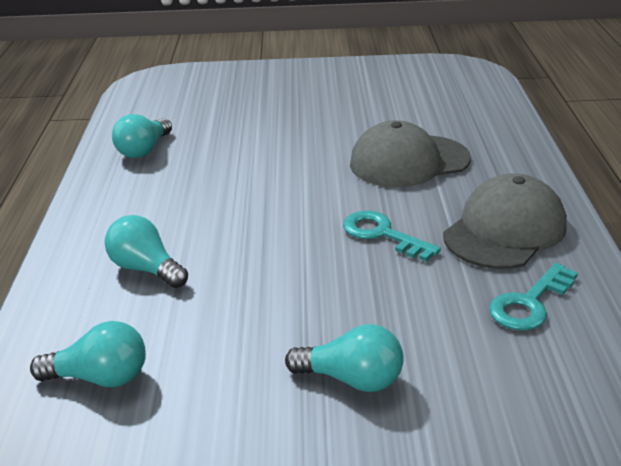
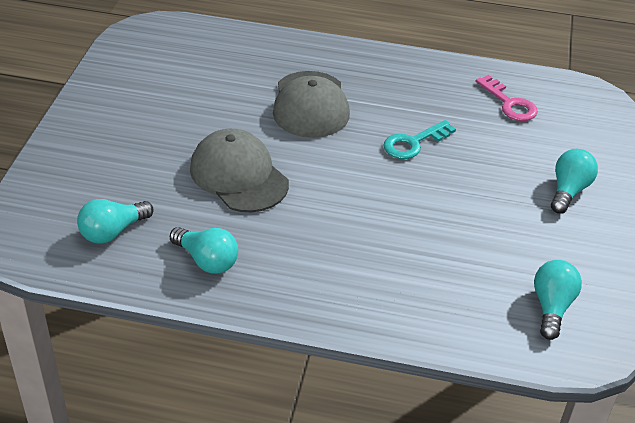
camera: 80 degrees left, 10 degrees up
(146, 269) = (423, 274): turquoise light bulb -> turquoise light bulb (113, 232)
(505, 230) = (426, 89): grey cap -> grey cap (239, 176)
(529, 303) = (509, 103): turquoise key -> pink key

